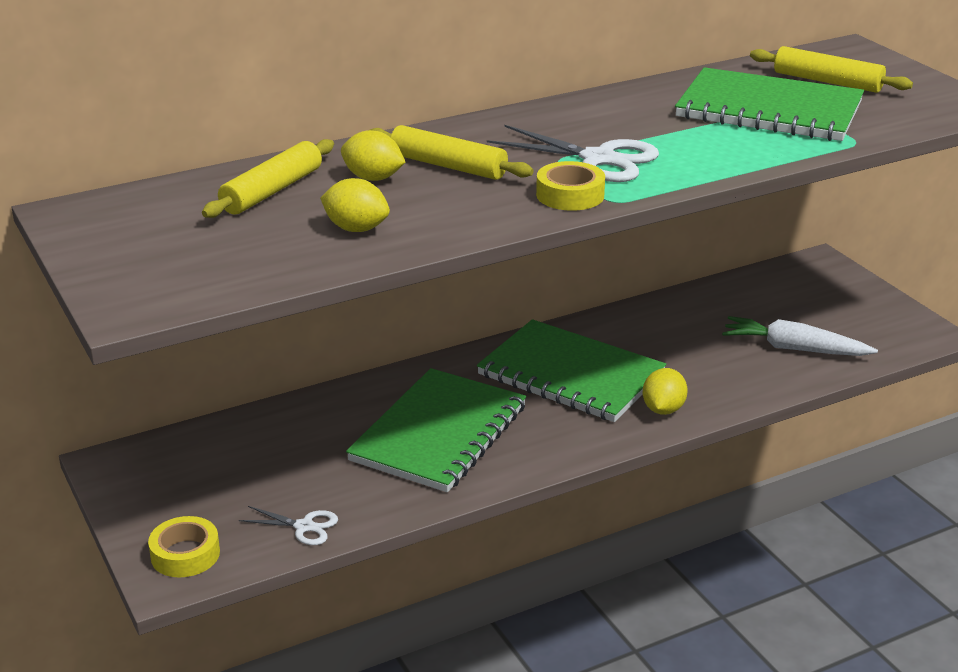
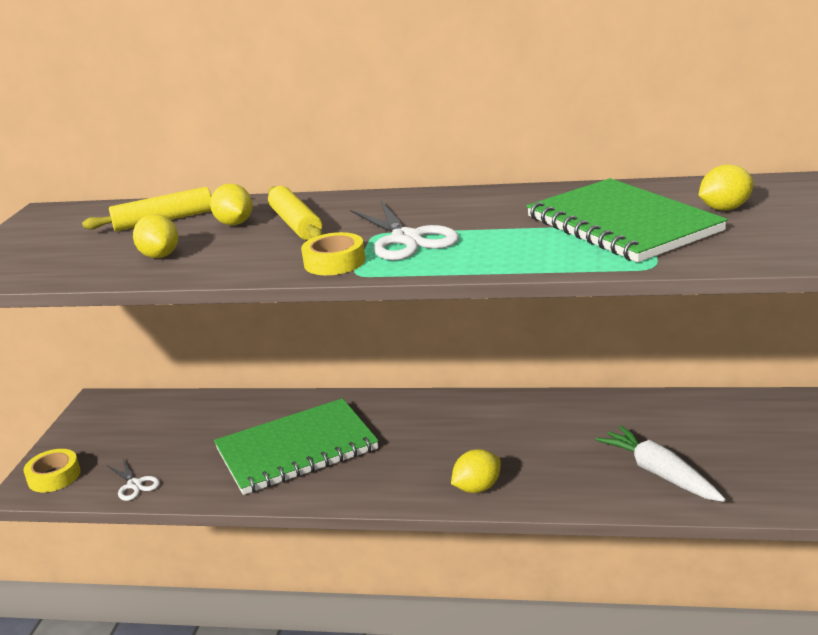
camera: 40 degrees right, 5 degrees down
(571, 374) = (444, 436): green notebook -> none
(827, 82) = (725, 208): yellow rolling pin -> yellow lemon

